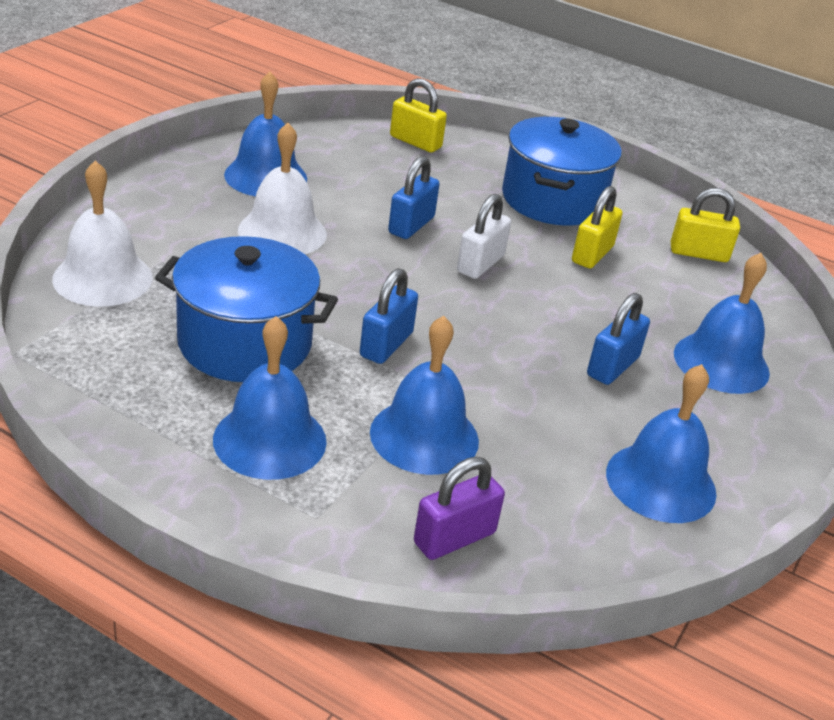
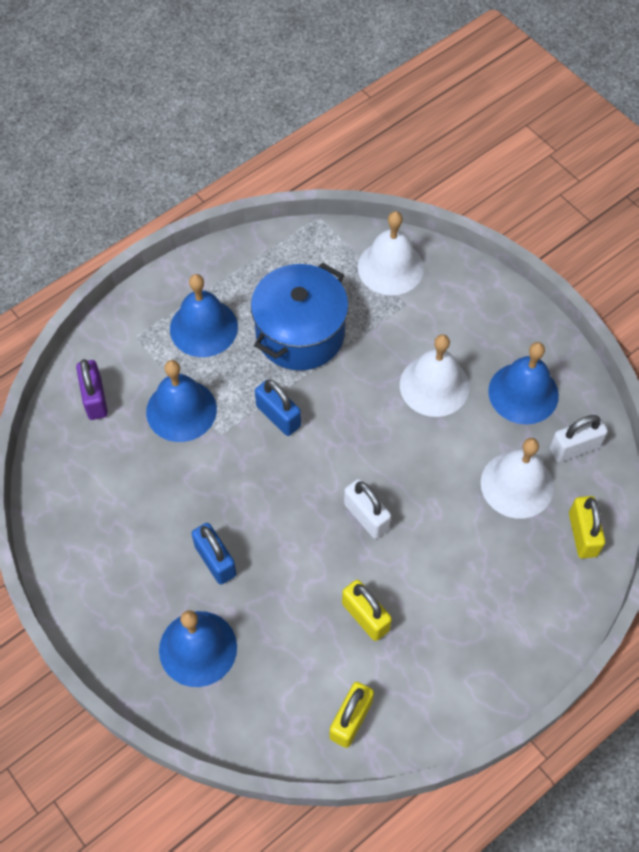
camera: 115 degrees right, 25 degrees up
(320, 147) = (574, 448): none -> white padlock
(382, 176) = (517, 484): none -> white bell
(411, 225) = (432, 482): blue padlock -> none
(415, 142) = (582, 534): yellow padlock -> yellow padlock turned 60 degrees counterclockwise
(552, 200) = (461, 622): blue pot -> none
(661, 482) = (95, 535): blue bell -> none

